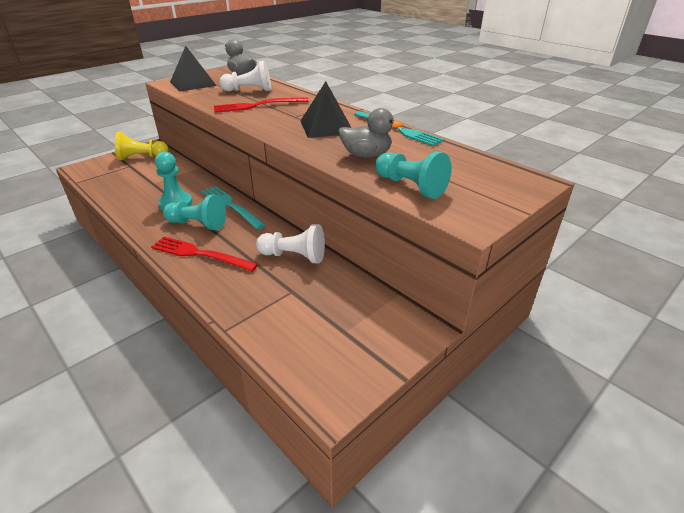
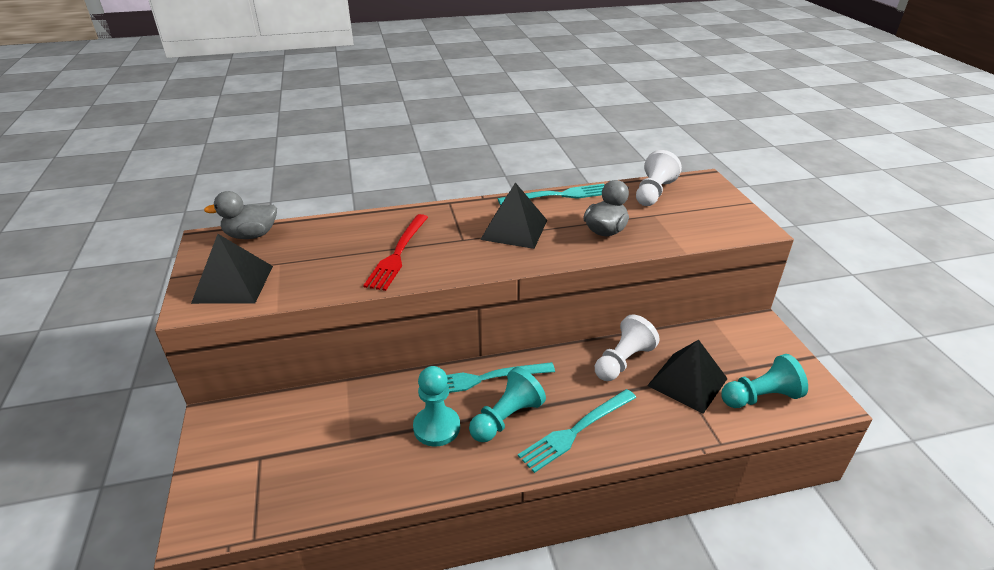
camera: 60 degrees left, 0 degrees up
(142, 157) = (244, 437): yellow pawn -> none
(200, 254) = (576, 431): red fork -> turquoise fork
(249, 90) = (331, 246): white pawn -> white pawn (653, 193)
(292, 295) = (687, 382): none -> black pyramid
(410, 186) = (683, 231): turquoise pawn -> turquoise pawn (760, 397)

